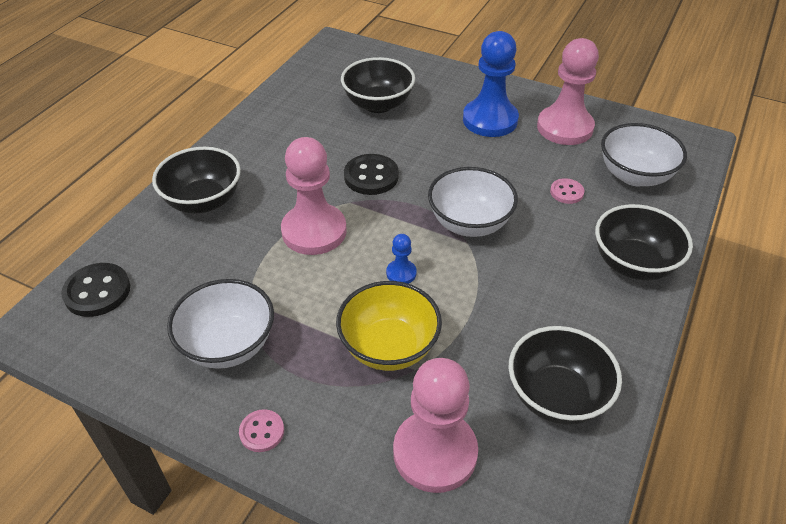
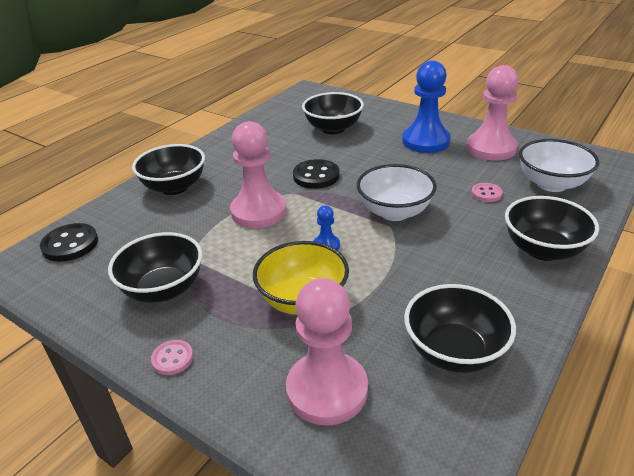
camera: 10 degrees right, 10 degrees down
(228, 345) = (163, 289): white bowl -> black bowl

